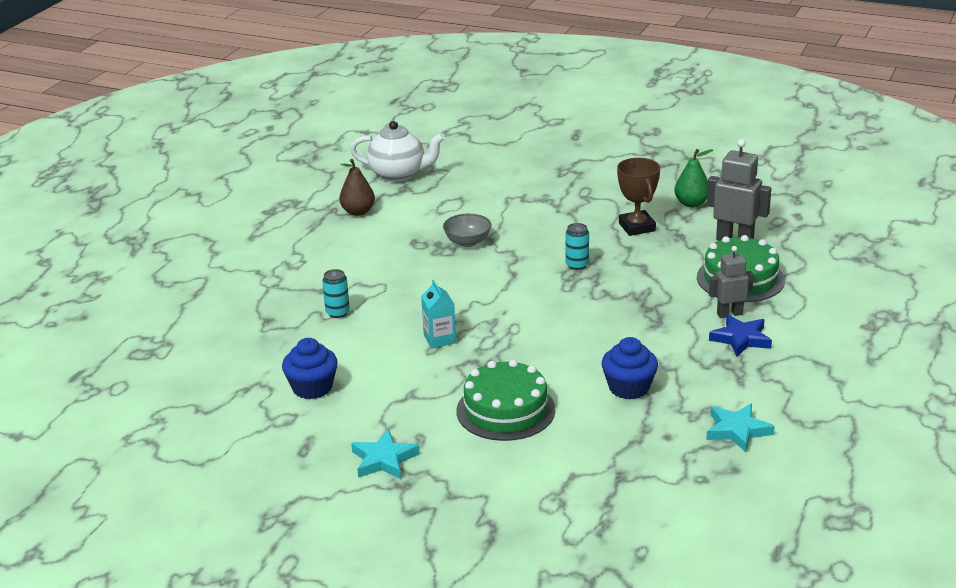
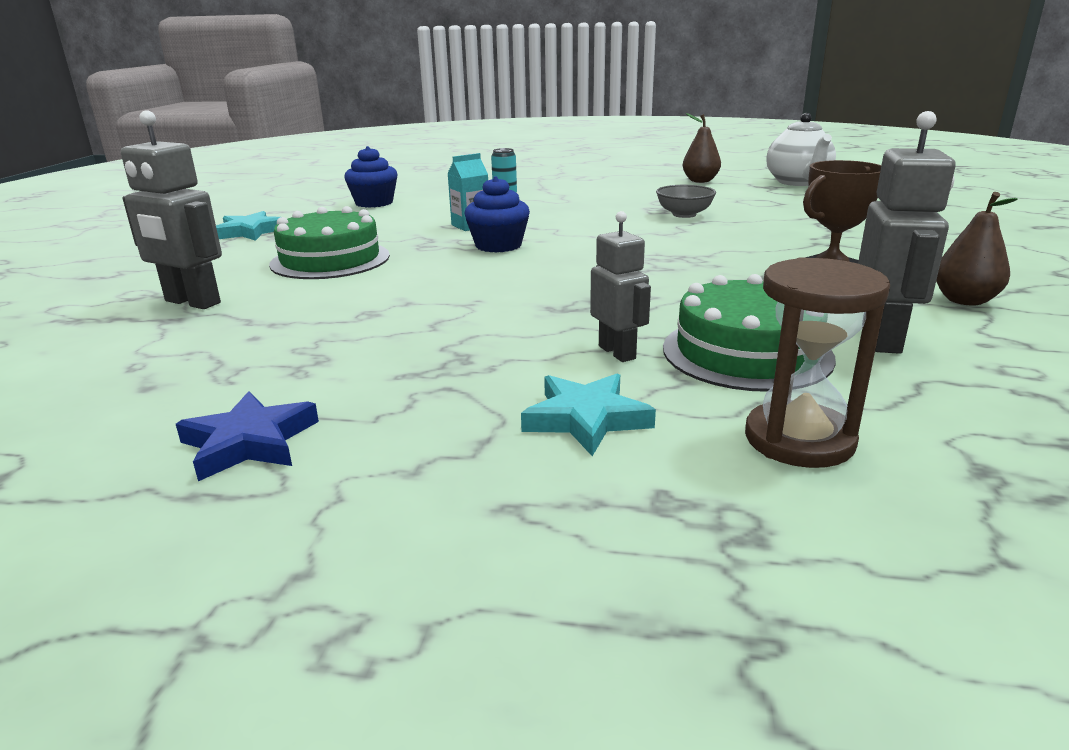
camera: 75 degrees right, 5 degrees down
(577, 265) = (681, 257): turquoise can -> none
(586, 470) = (192, 302): none -> grey robot
(629, 388) = (379, 307): blue cupcake -> blue cupcake (498, 245)
(691, 203) = (964, 300): green pear -> brown pear
(737, 430) = (254, 382): turquoise star -> turquoise star (586, 419)
(741, 339) = (539, 366): blue star -> blue star (250, 442)
(829, 288) = (799, 439): none -> brown hourglass

